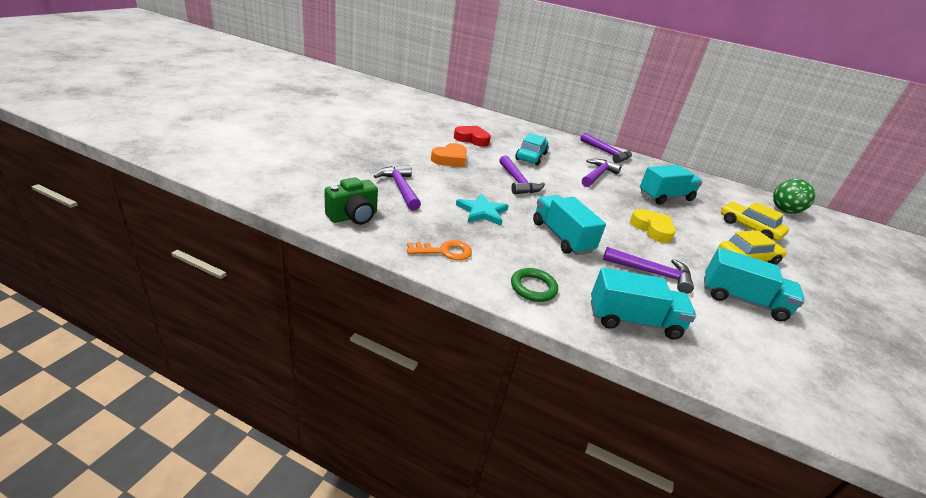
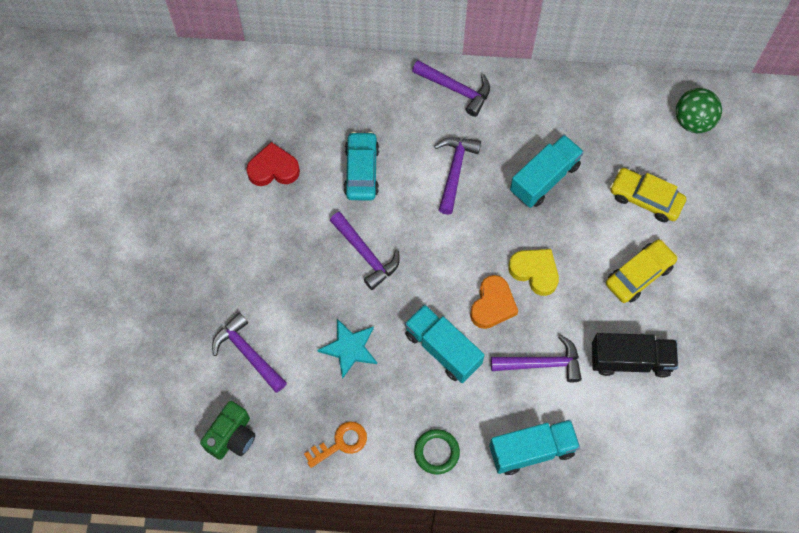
camera: 15 degrees left, 35 degrees up
(450, 159) = (270, 247): orange heart -> orange heart (492, 305)
(742, 300) = (630, 360): turquoise truck -> black truck

